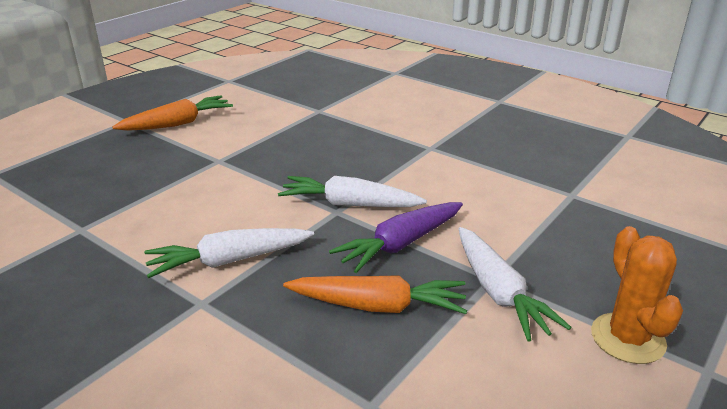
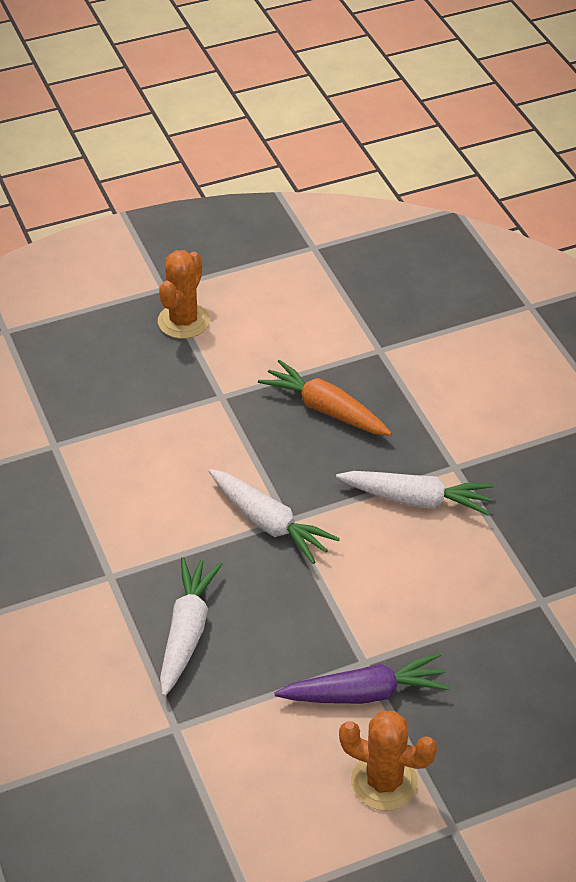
camera: 150 degrees left, 15 degrees up
(177, 124) = (384, 782): orange carrot -> orange cactus
(400, 244) = (262, 456): purple carrot -> purple carrot (365, 693)
(498, 292) = (229, 383): white carrot -> white carrot (187, 632)

